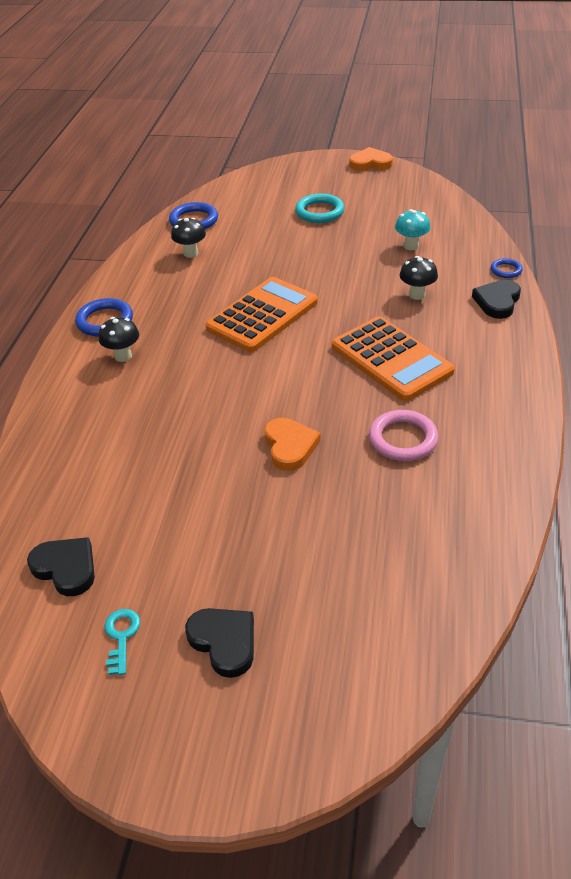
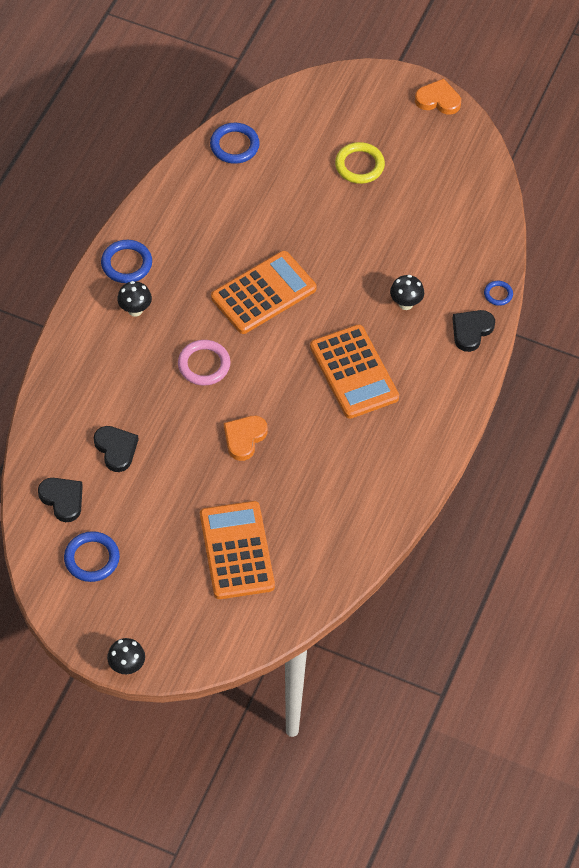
camera: 10 degrees right, 15 degrees up
(121, 636) = (92, 558): turquoise key -> blue ring
(191, 253) = (220, 194): black mushroom -> black mushroom (127, 667)
(224, 642) = (156, 579): black heart -> black heart (116, 449)
(290, 446) = (244, 438): orange heart -> orange heart turned 150 degrees counterclockwise
(319, 212) = (359, 165): turquoise ring -> yellow ring
(328, 575) = (237, 551): none -> orange calculator
(403, 439) = (331, 454): pink ring -> pink ring (204, 365)
(411, 246) = (427, 239): turquoise mushroom -> none

